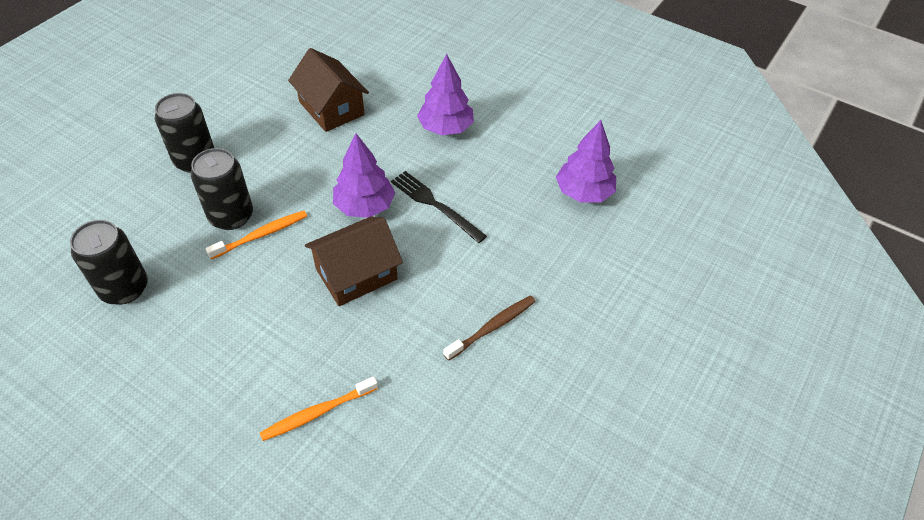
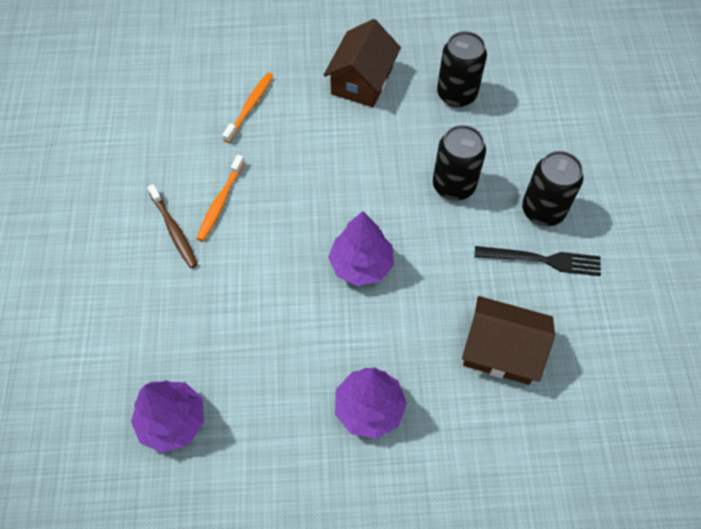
camera: 145 degrees right, 10 degrees up
(261, 235) = (414, 186): orange toothbrush -> orange toothbrush (220, 202)
(356, 274) = (311, 204): brown house -> brown house (362, 81)
(435, 205) = (303, 307): black fork -> black fork (542, 260)
(492, 327) = (174, 230): brown toothbrush -> brown toothbrush turned 45 degrees counterclockwise

